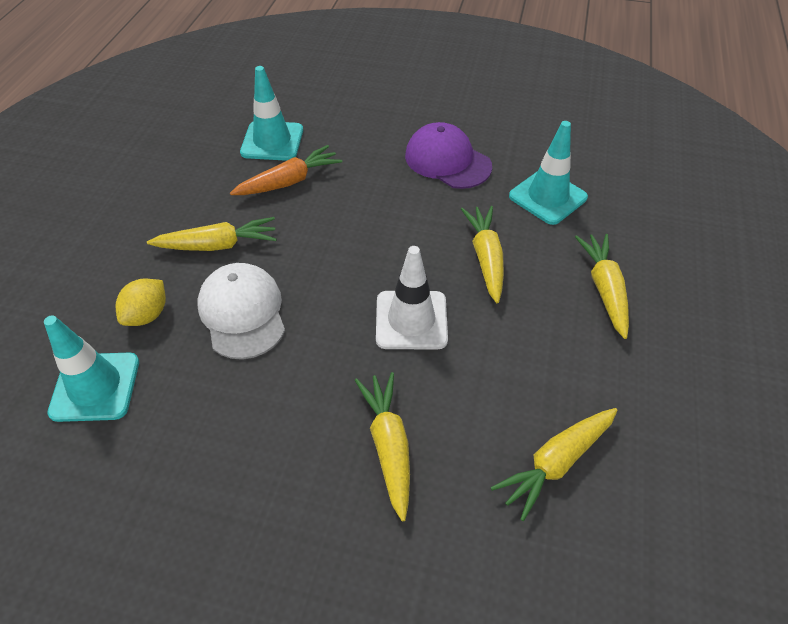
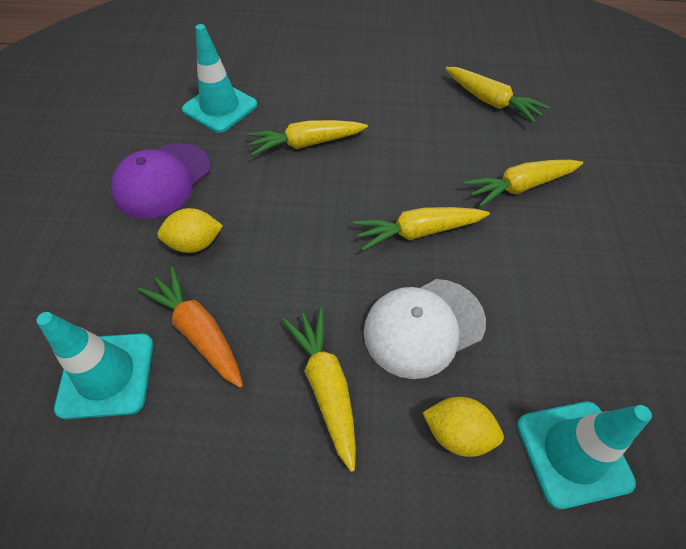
camera: 100 degrees left, 5 degrees up
(371, 180) = (195, 244): none -> yellow lemon
(411, 320) = (392, 187): white traffic cone -> none
(604, 289) = (328, 77): yellow carrot -> yellow carrot (418, 232)

